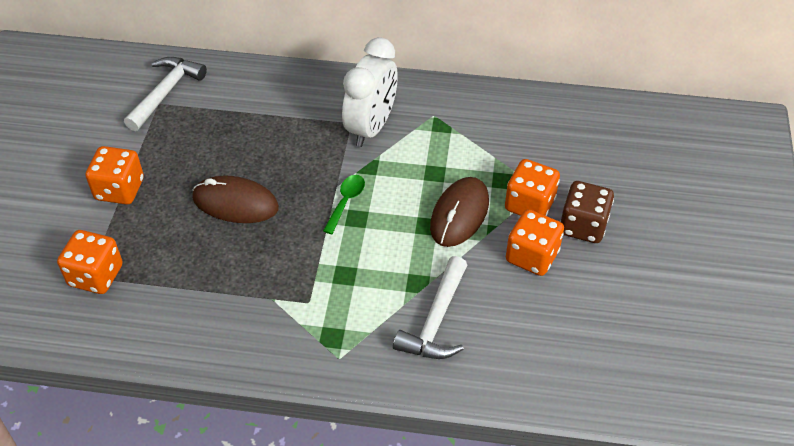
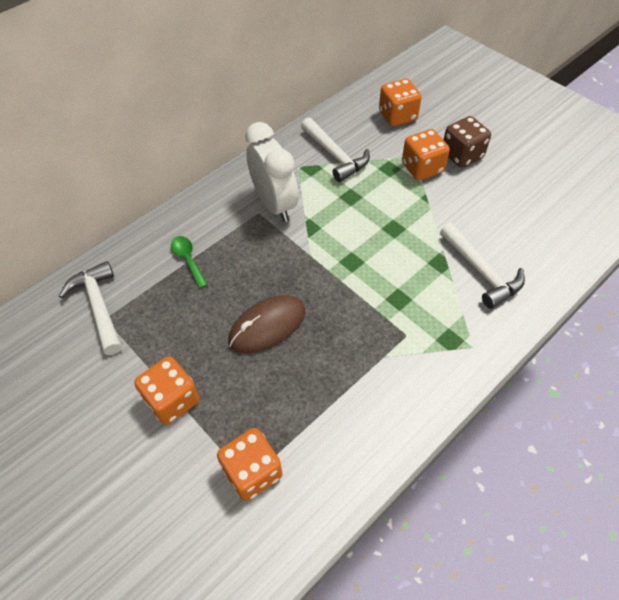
camera: 50 degrees left, 5 degrees up
(346, 202) = (331, 259): green spoon -> green spoon (188, 260)
(459, 214) = (399, 206): brown mouse -> none
(475, 132) = (335, 156): none -> white hammer
(532, 256) = (466, 192): orange dice -> orange dice (397, 116)

